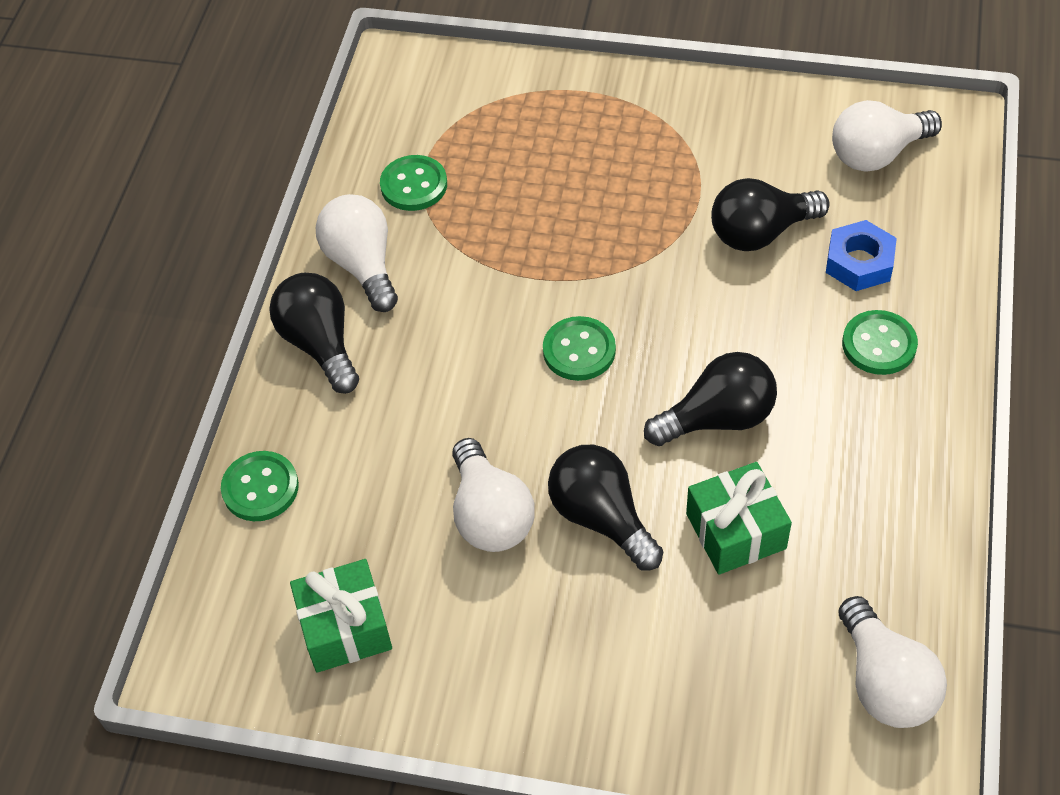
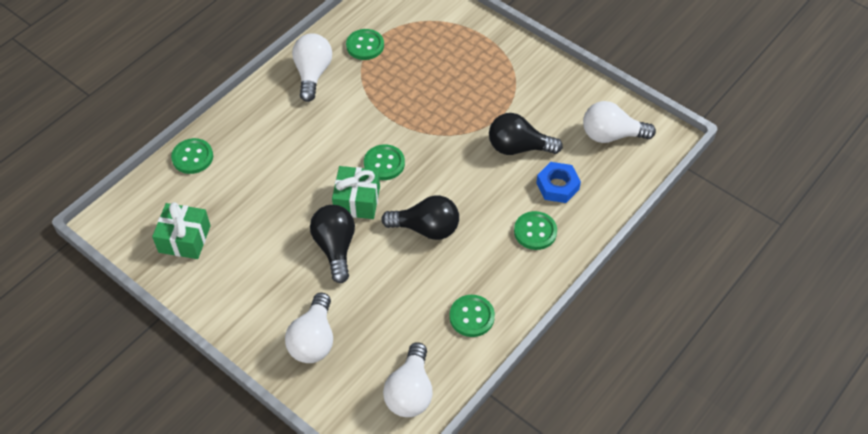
camera: 25 degrees right, 0 degrees up
(320, 344) = (266, 103): black light bulb -> none
(490, 515) = (285, 220): white light bulb -> white light bulb (313, 340)
(735, 531) = (394, 286): green gift -> green gift (357, 200)
(886, 518) = (471, 317): none -> green button

